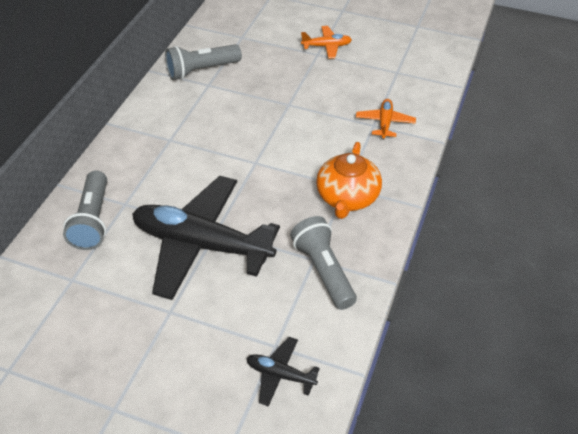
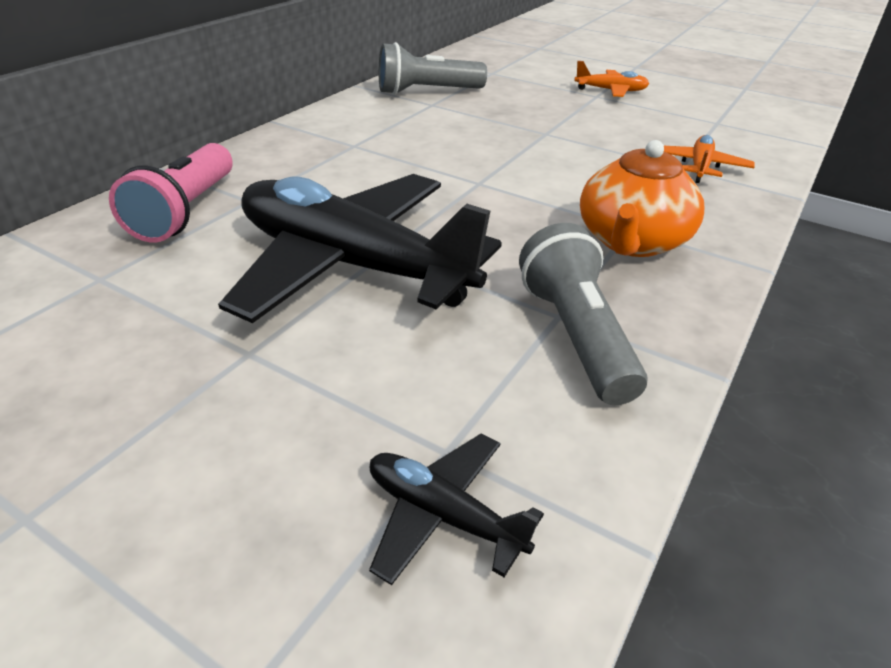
camera: 10 degrees right, 10 degrees down
(92, 220) = (185, 212): grey flashlight -> pink flashlight

